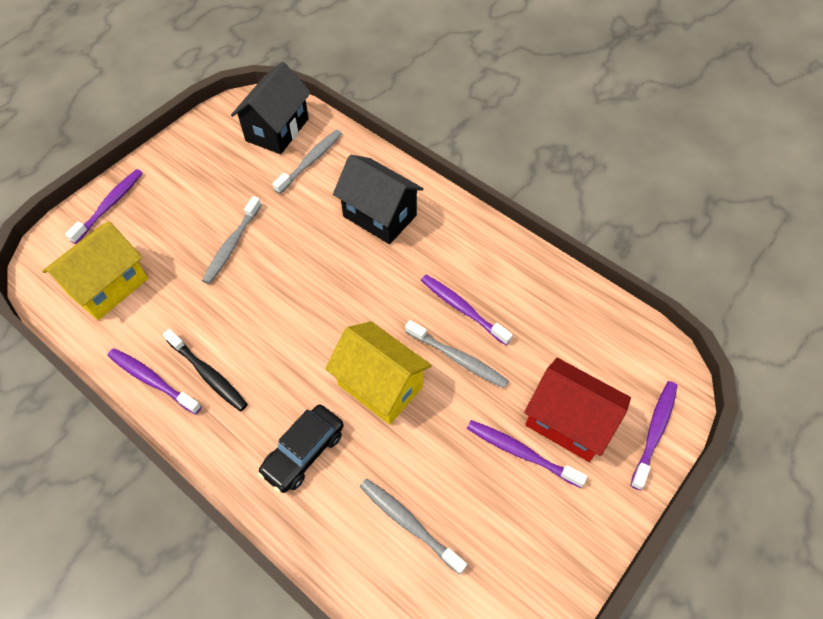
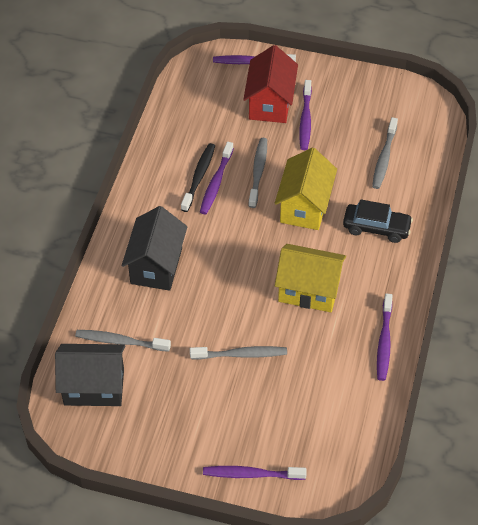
camera: 115 degrees left, 5 degrees down
(108, 286) = (329, 421): yellow house -> yellow house (309, 290)
(208, 374) = (358, 309): black toothbrush -> black toothbrush (199, 177)

